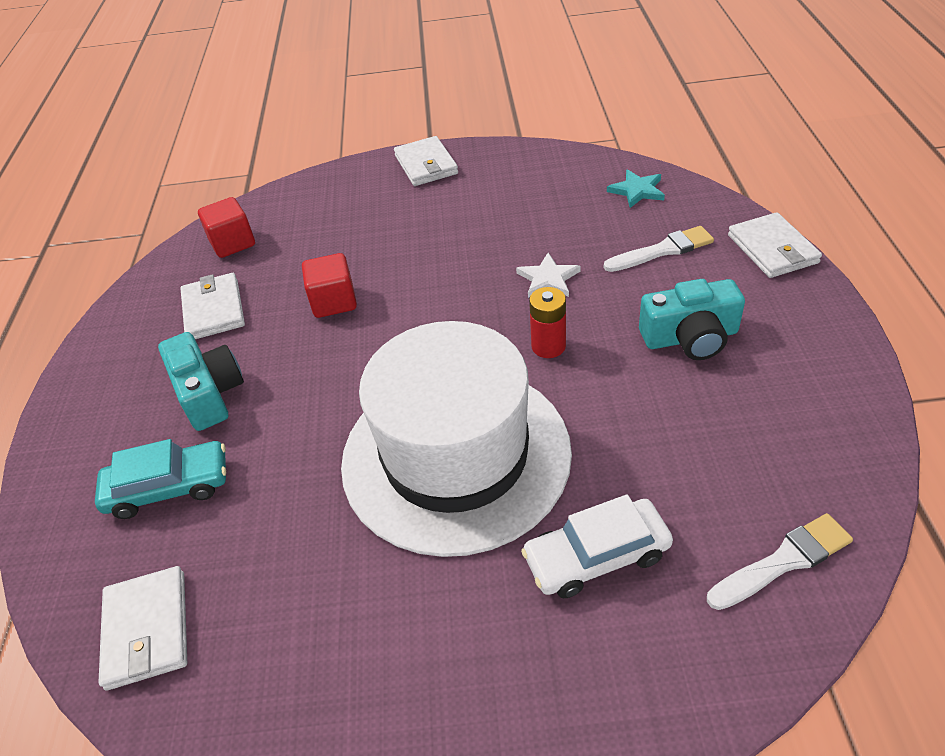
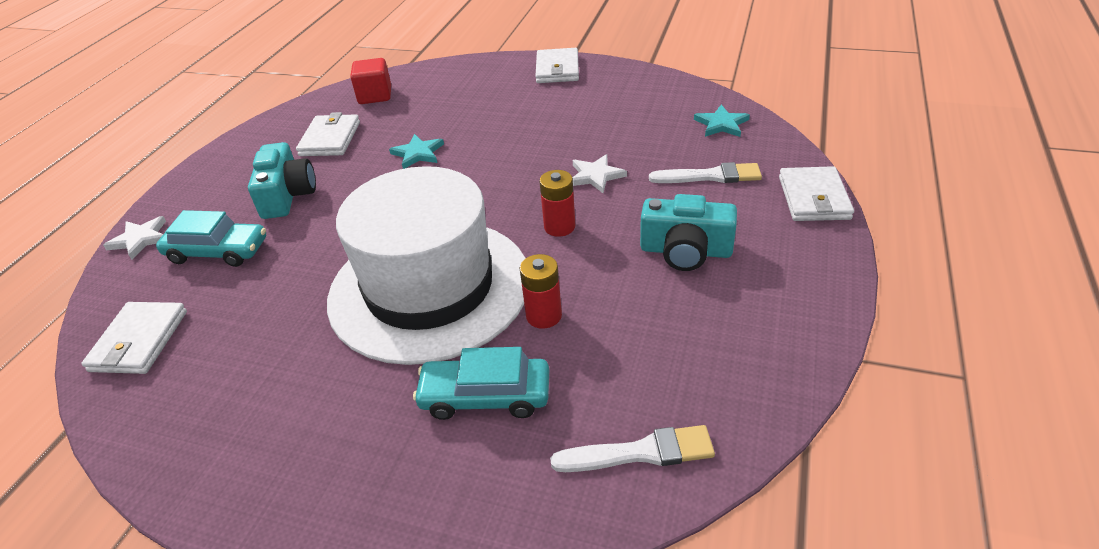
camera: 20 degrees right, 5 degrees down
(52, 502) = (140, 239): none -> white star
(334, 302) = (418, 153): red cube -> turquoise star
(596, 556) = (485, 396): white car -> turquoise car
(597, 449) = (544, 316): none -> red battery

